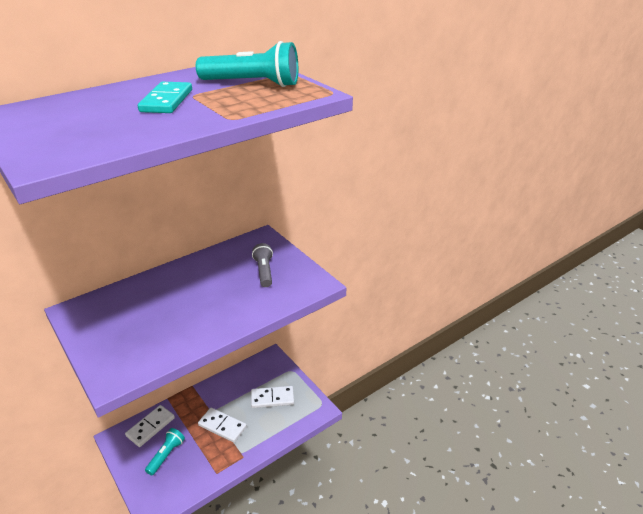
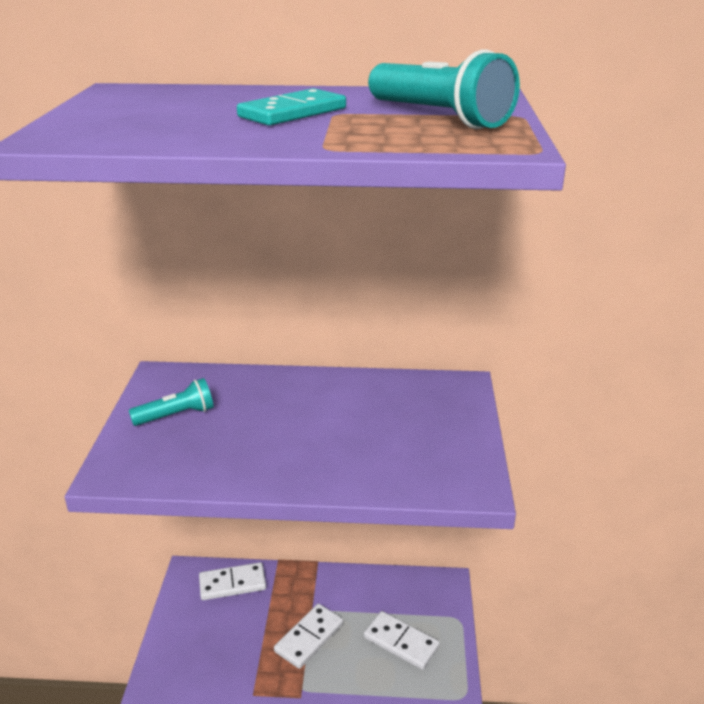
camera: 40 degrees right, 5 degrees down
(166, 455) = (220, 630): turquoise flashlight -> turquoise flashlight (176, 415)
(222, 426) = (309, 637): white domino -> white domino turned 60 degrees clockwise
(264, 271) = (416, 432): grey flashlight -> none

